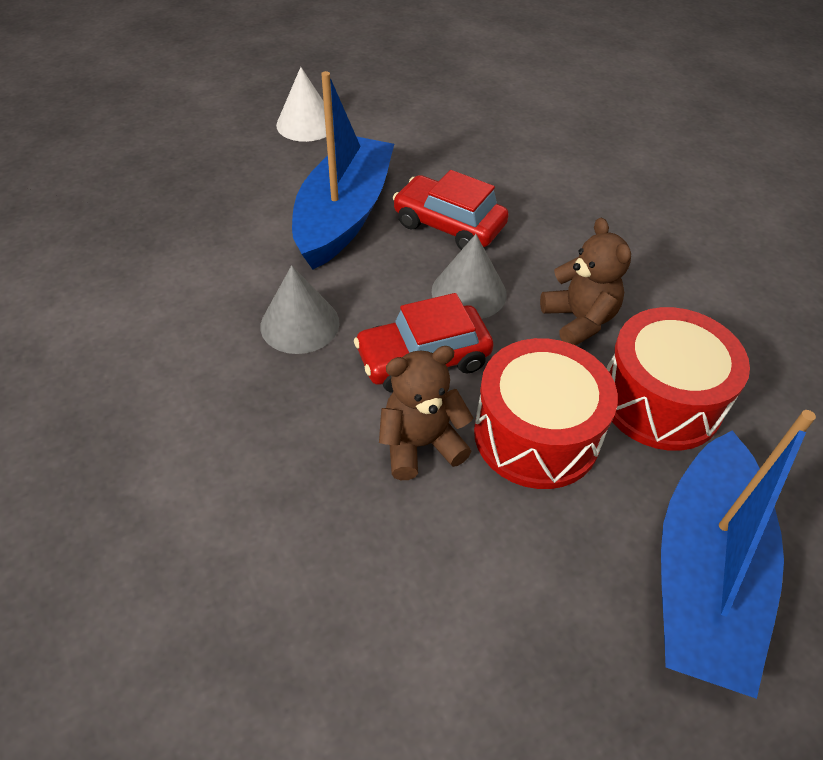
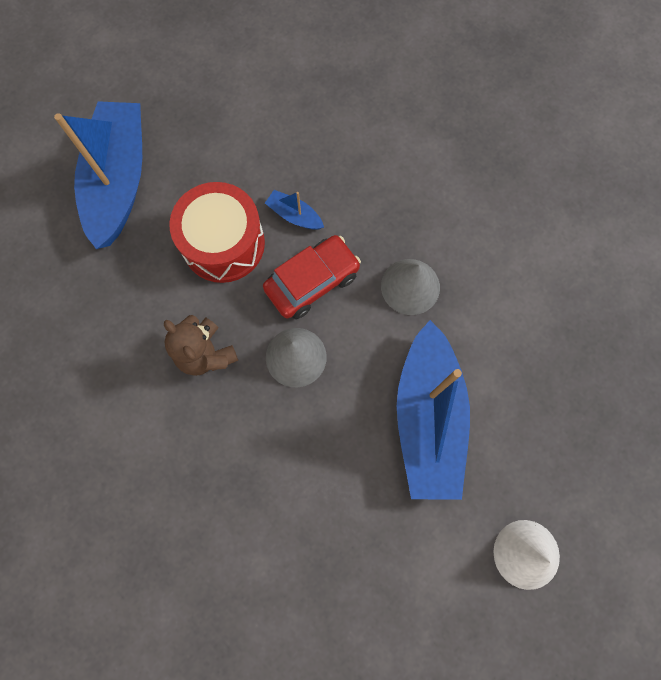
camera: 165 degrees right, 25 degrees up
(420, 444) = (294, 215): brown teddy bear -> blue boat
(448, 225) = (333, 434): red car -> none
(660, 400) = (143, 295): red drum -> none

